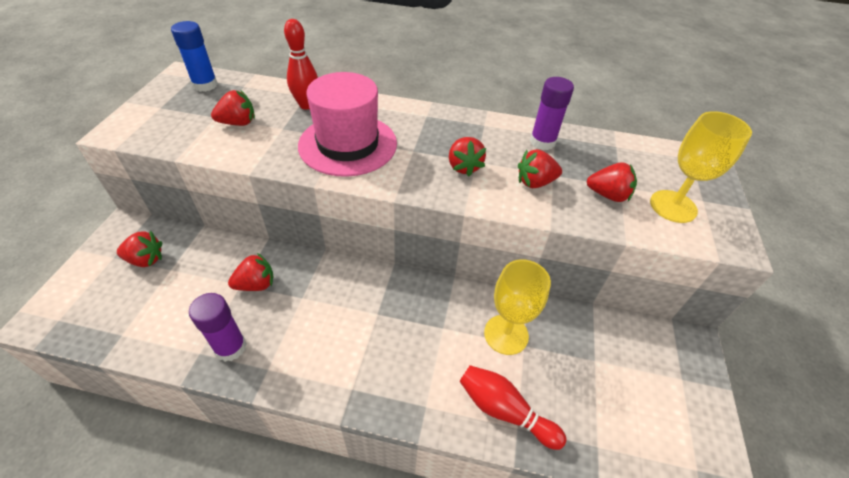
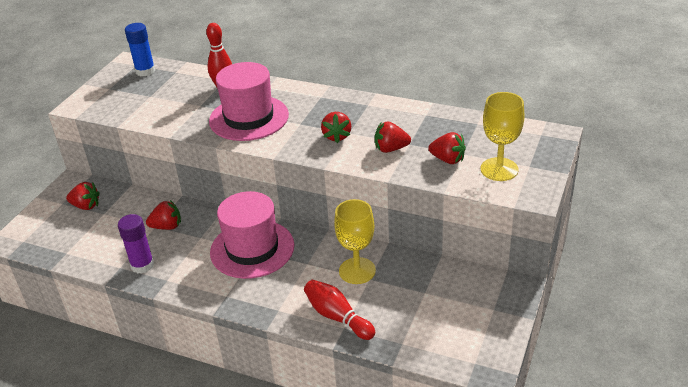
camera: 15 degrees right, 10 degrees down
(238, 123) = (167, 101): red strawberry -> none
(370, 311) = (252, 249): none -> pink hat
(542, 142) = (412, 119): purple glue stick -> none

